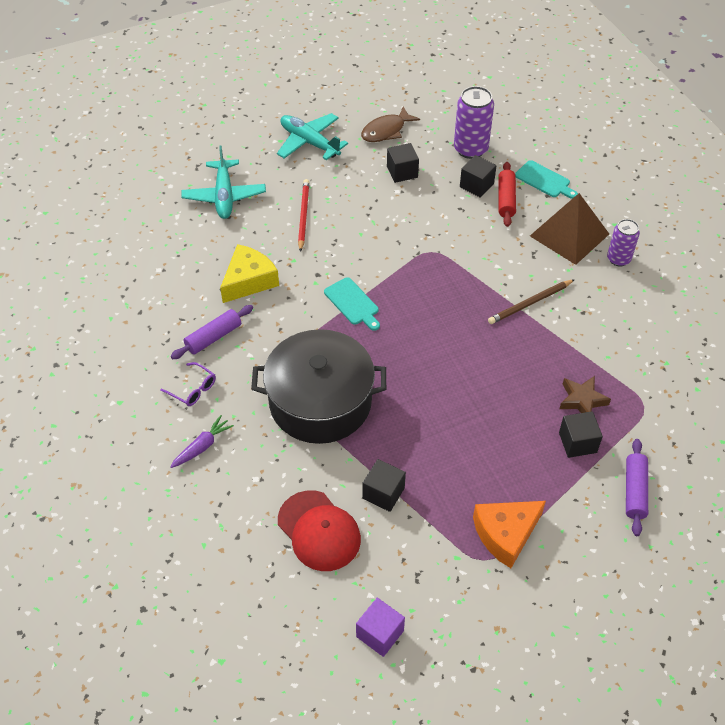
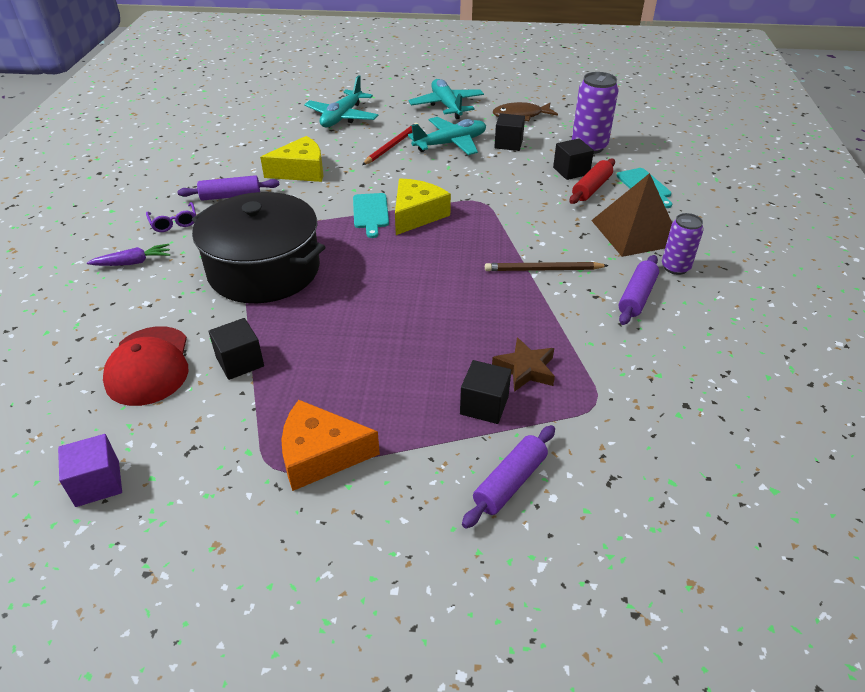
camera: 30 degrees right, 10 degrees down
(352, 192) = (450, 144): none -> turquoise plane
(392, 289) = (416, 215): none -> yellow cheese
(611, 300) = (637, 297): none -> purple rolling pin

